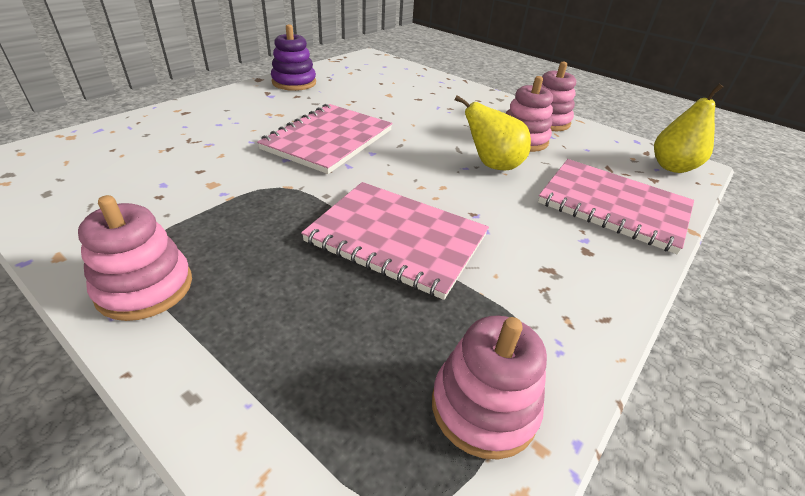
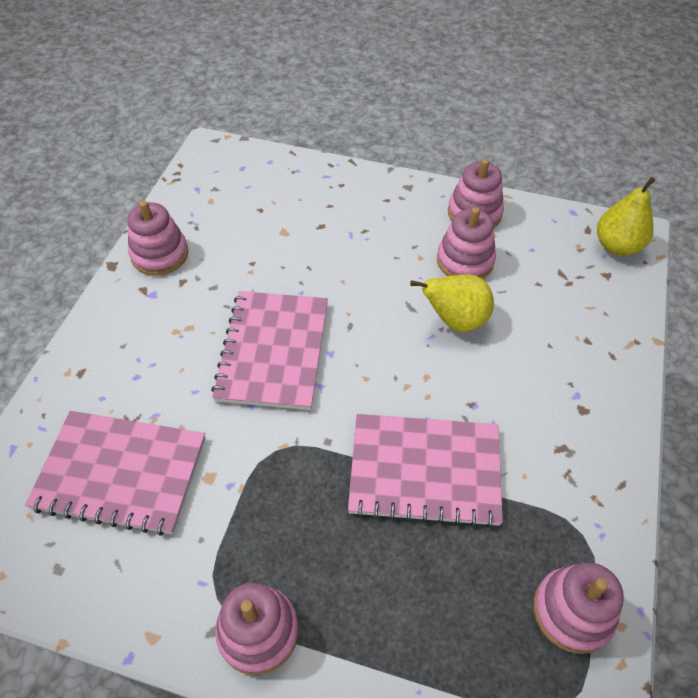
camera: 20 degrees left, 15 degrees up
(294, 82) = (160, 254): purple stacking toy -> pink stacking toy
(613, 206) = (584, 335): pink notebook -> pink notebook (120, 473)

